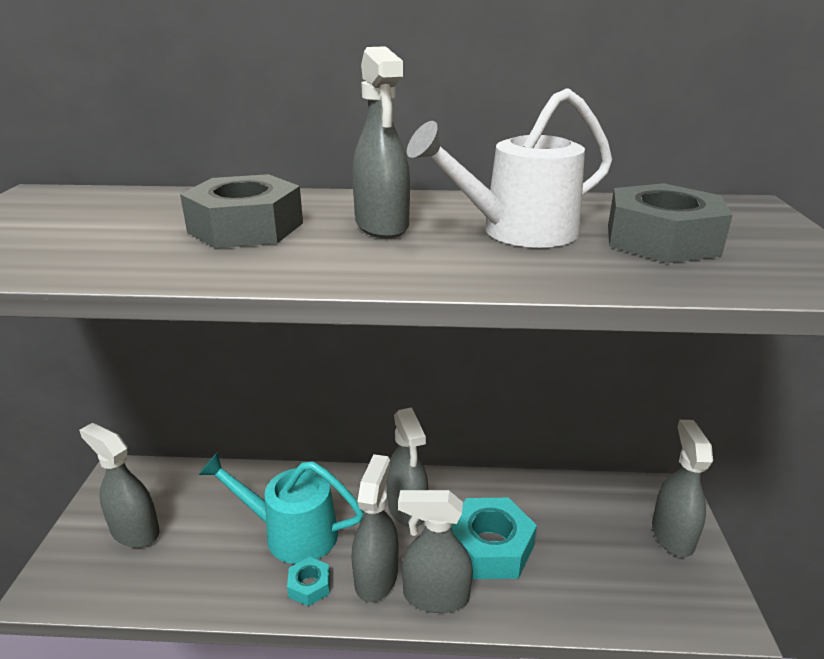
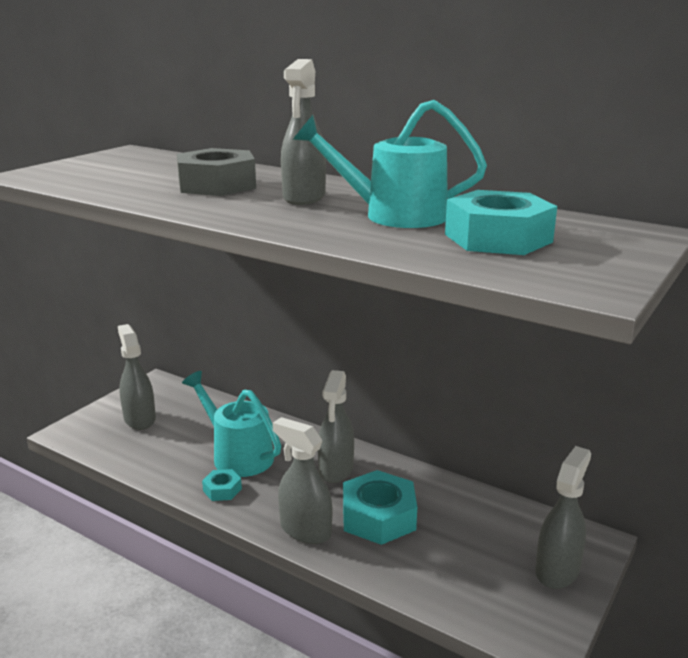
camera: 30 degrees right, 5 degrees down
(376, 577) = (273, 502): grey spray bottle -> none
(517, 232) = (392, 215): white watering can -> turquoise watering can
(661, 240) = (498, 238): grey nut -> turquoise nut

